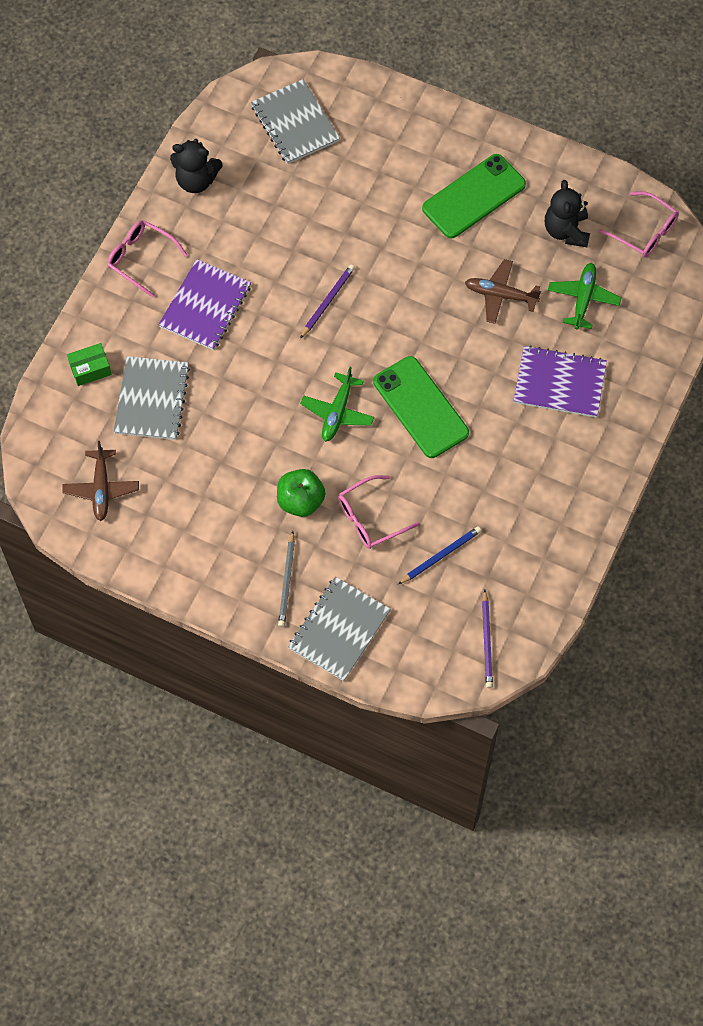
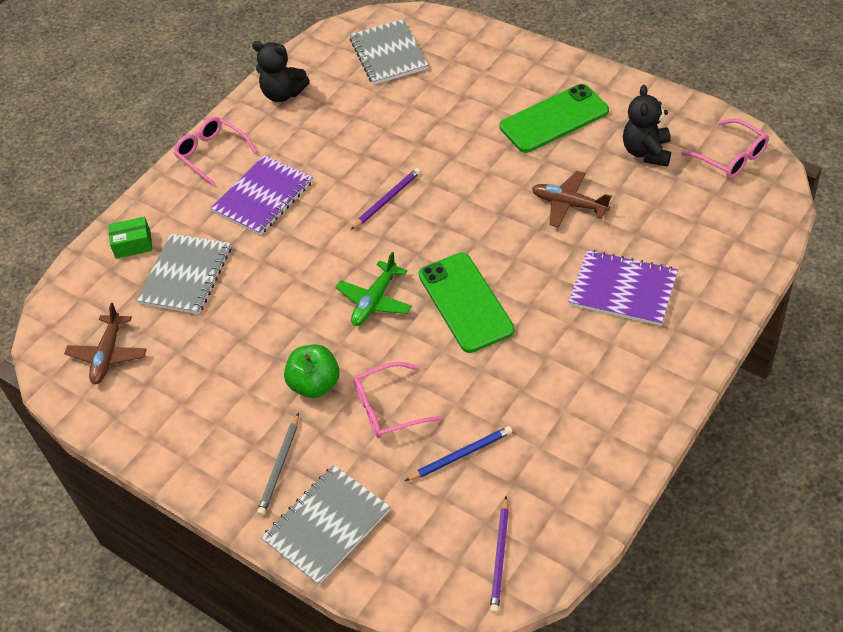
camera: 15 degrees right, 15 degrees down
(583, 298) = (658, 212): green plane -> none

